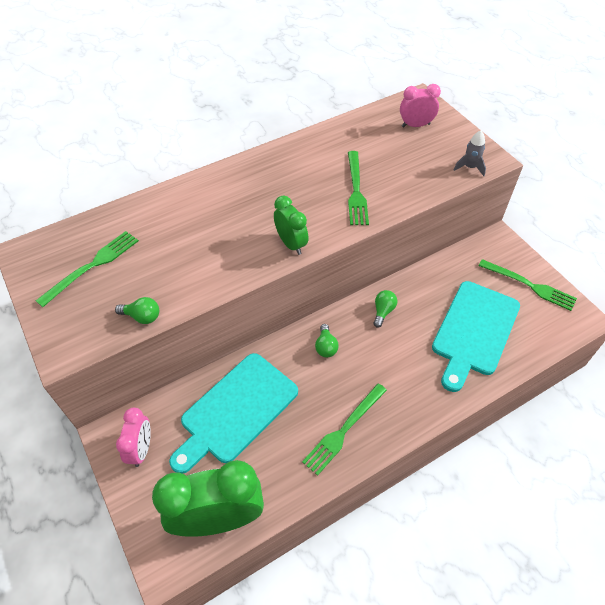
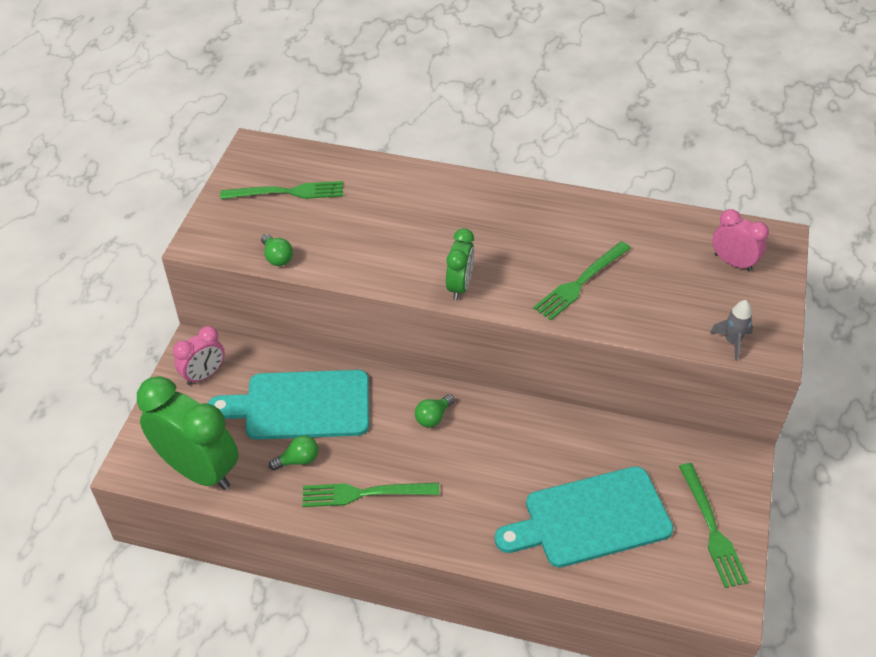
camera: 45 degrees right, 5 degrees down
(383, 311) = (524, 430): green light bulb -> green light bulb (298, 460)

